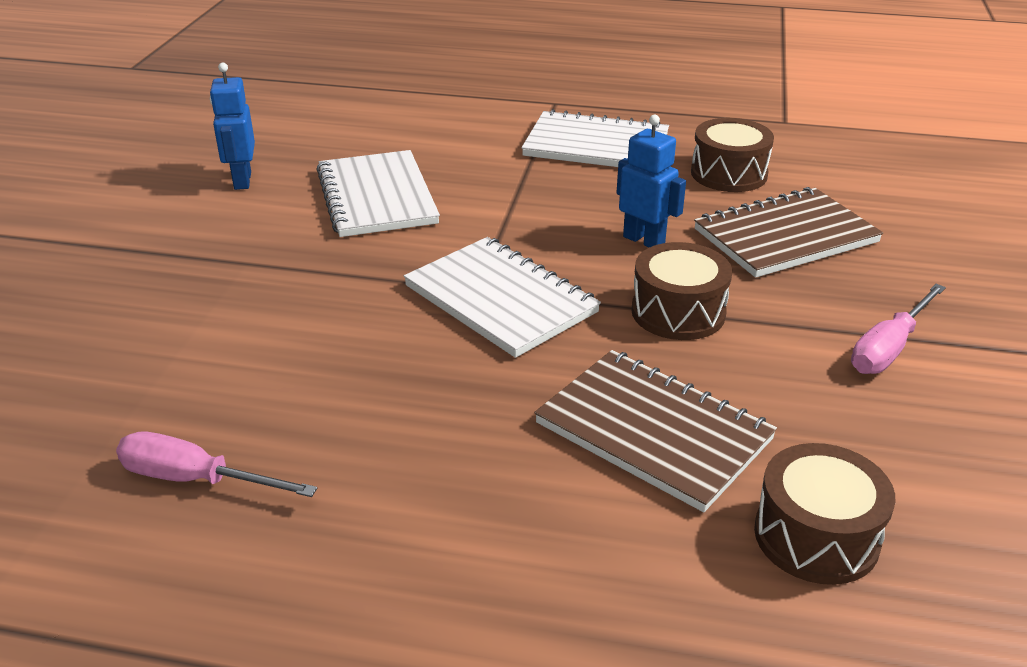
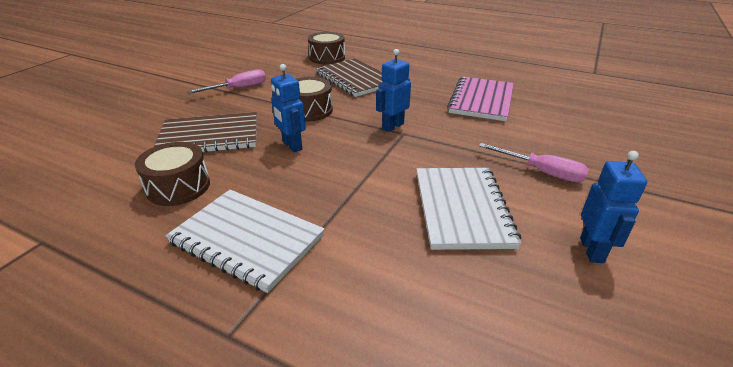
camera: 165 degrees left, 0 degrees up
(195, 479) = (522, 86): pink screwdriver -> pink screwdriver (541, 172)
(320, 401) = (481, 100): none -> pink notebook
(500, 299) = (392, 126): white notebook -> blue robot

